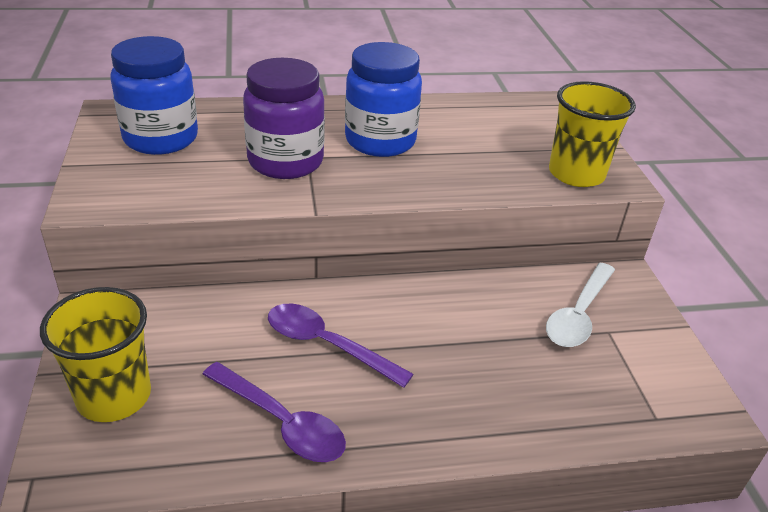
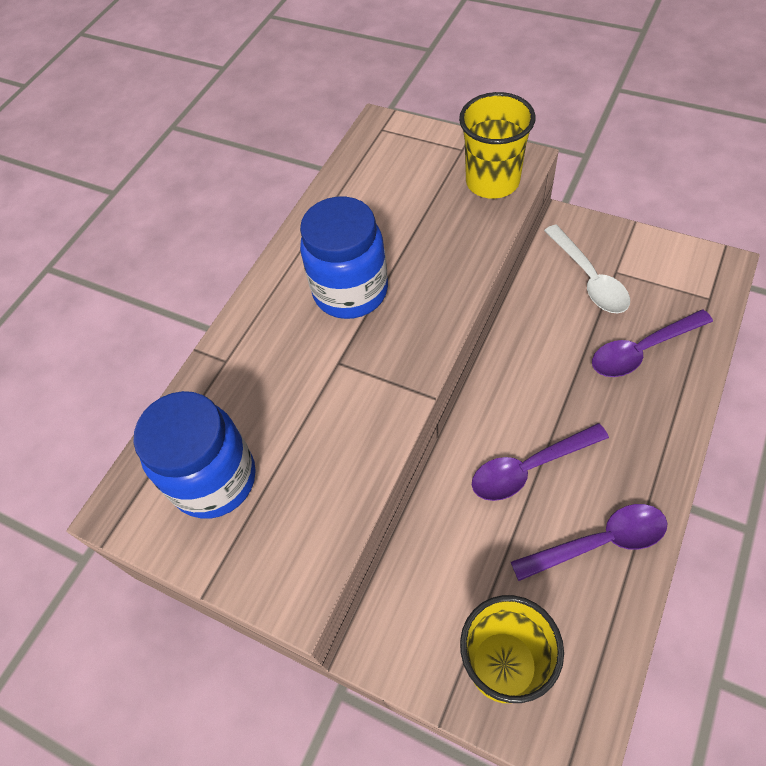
camera: 45 degrees left, 20 degrees up
(285, 162) = (335, 384): purple jar -> none
(532, 382) = (642, 350): none -> purple spoon

